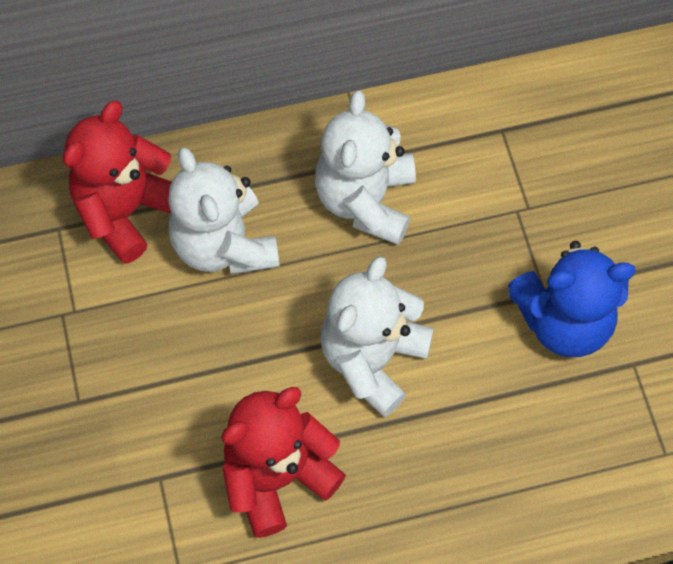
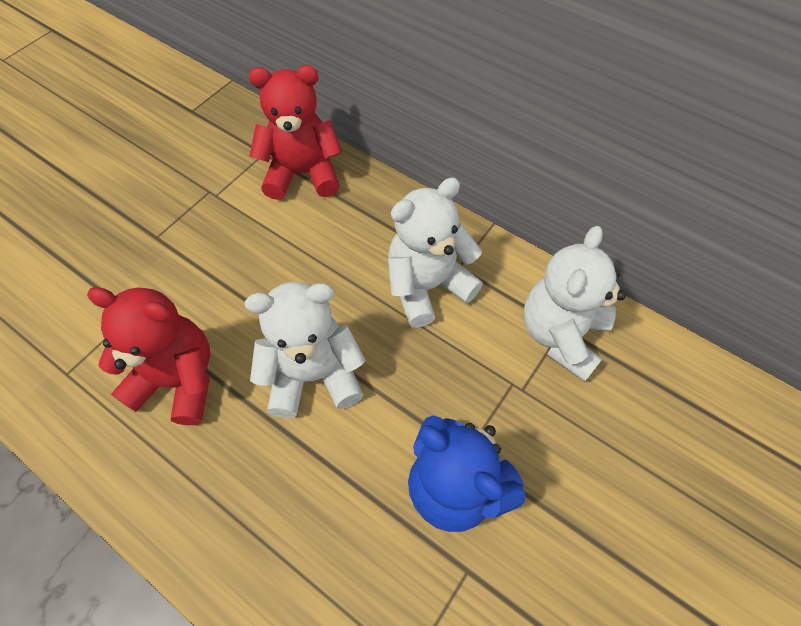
camera: 50 degrees right, 5 degrees down
(224, 245) = (324, 234): white teddy bear -> white teddy bear (561, 335)

